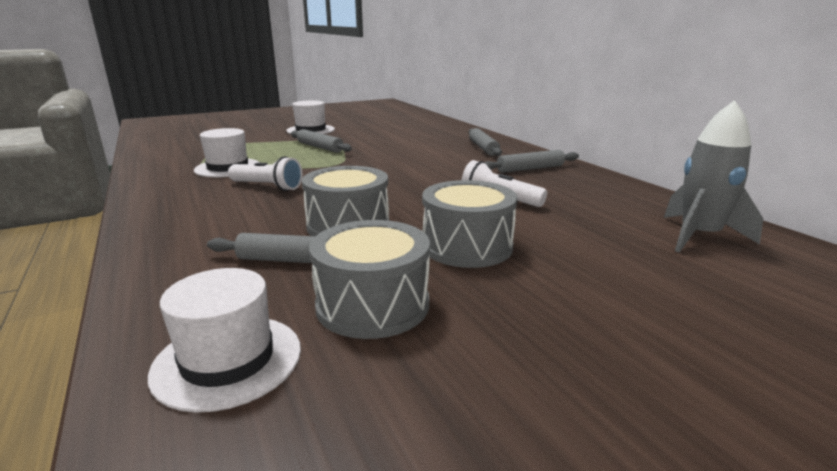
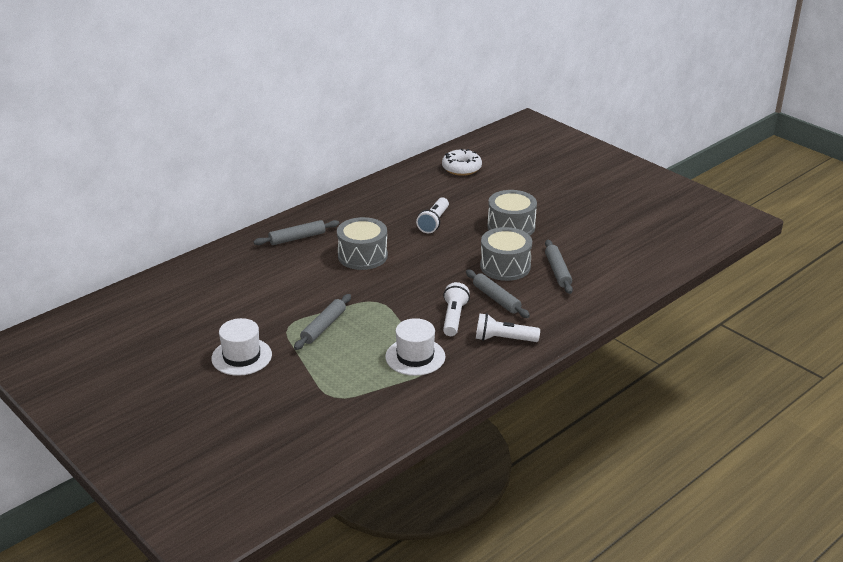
camera: 105 degrees left, 10 degrees up
(190, 203) = (504, 339): none -> white flashlight
(228, 360) = (636, 263): white hat -> none
(372, 305) = (581, 242): grey drum -> grey drum (362, 256)
(530, 169) = (357, 214): grey rolling pin -> grey rolling pin (496, 299)
(699, 236) = (461, 168): grey rocket -> white donut

